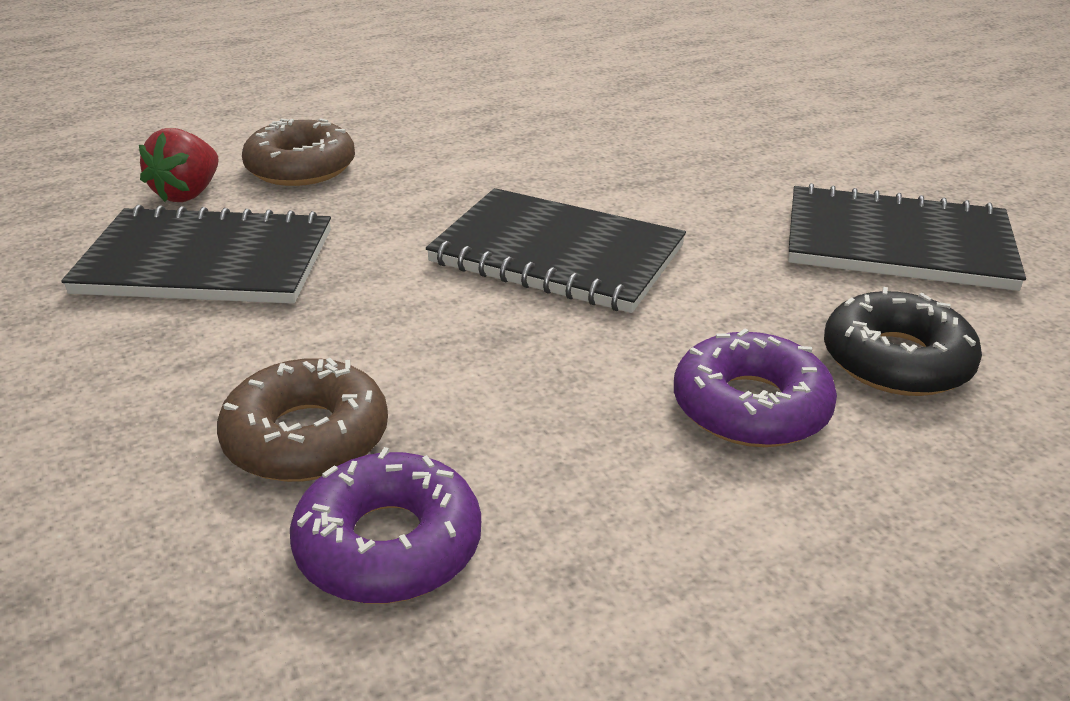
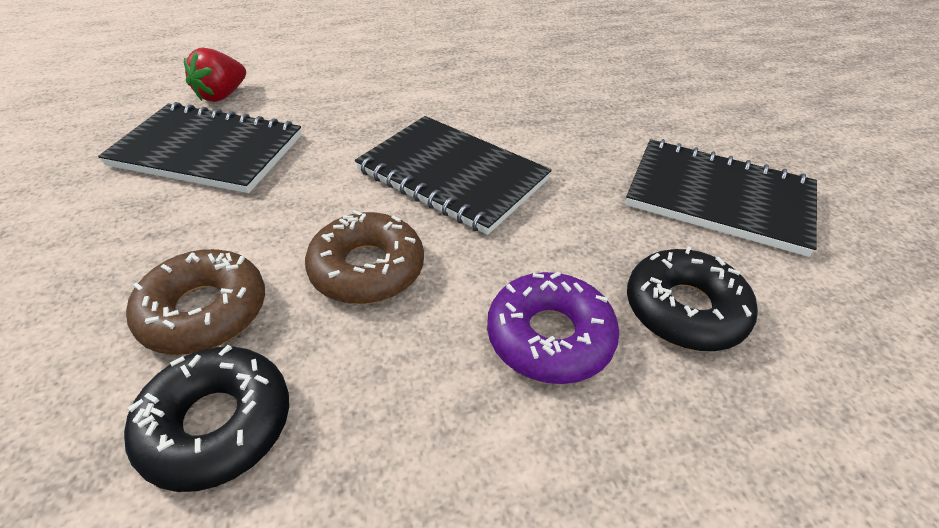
camera: 10 degrees right, 10 degrees up
(301, 167) = (305, 83): brown donut -> brown donut (367, 268)
(388, 545) = (217, 424): purple donut -> black donut

